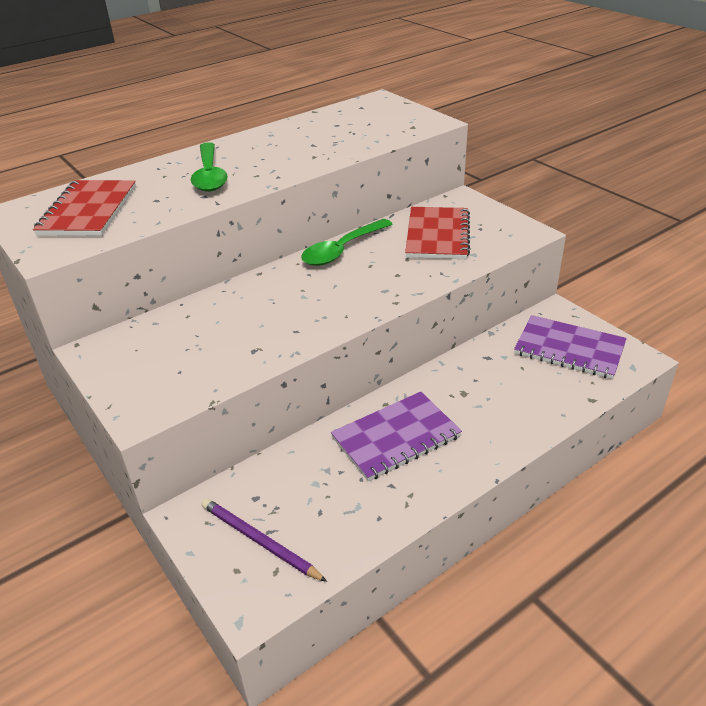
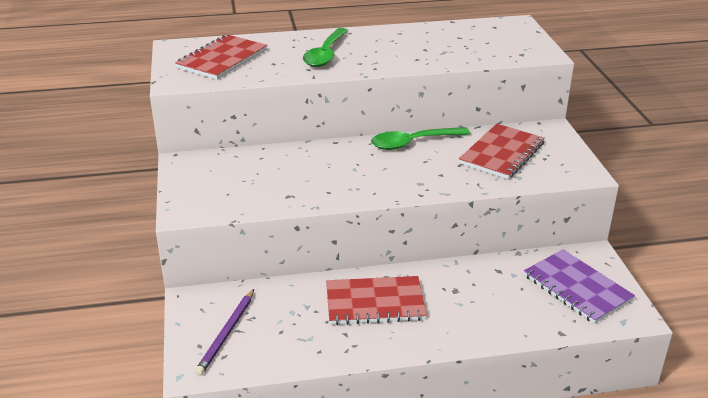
camera: 25 degrees right, 5 degrees down
(259, 541) = (226, 333): purple pencil -> purple pencil turned 135 degrees counterclockwise
(396, 437) = (375, 303): purple notebook -> red notebook

